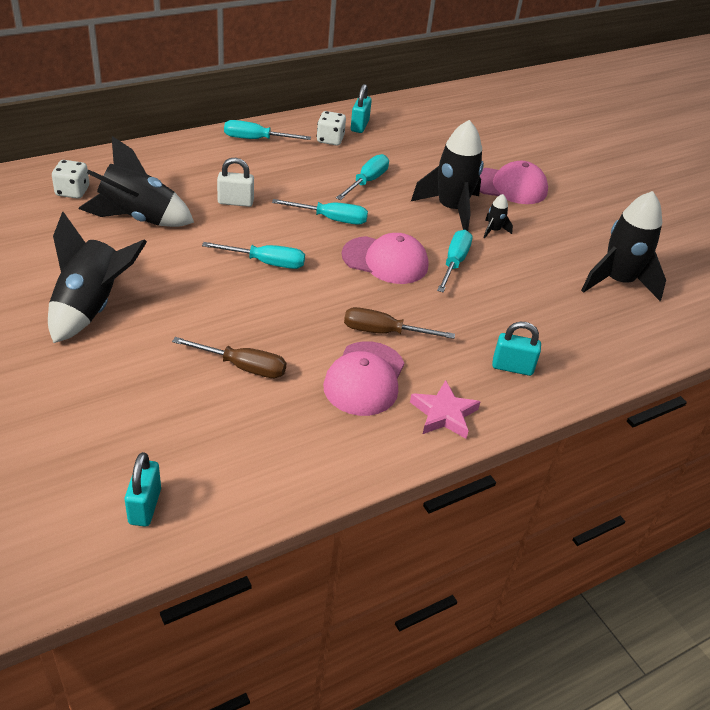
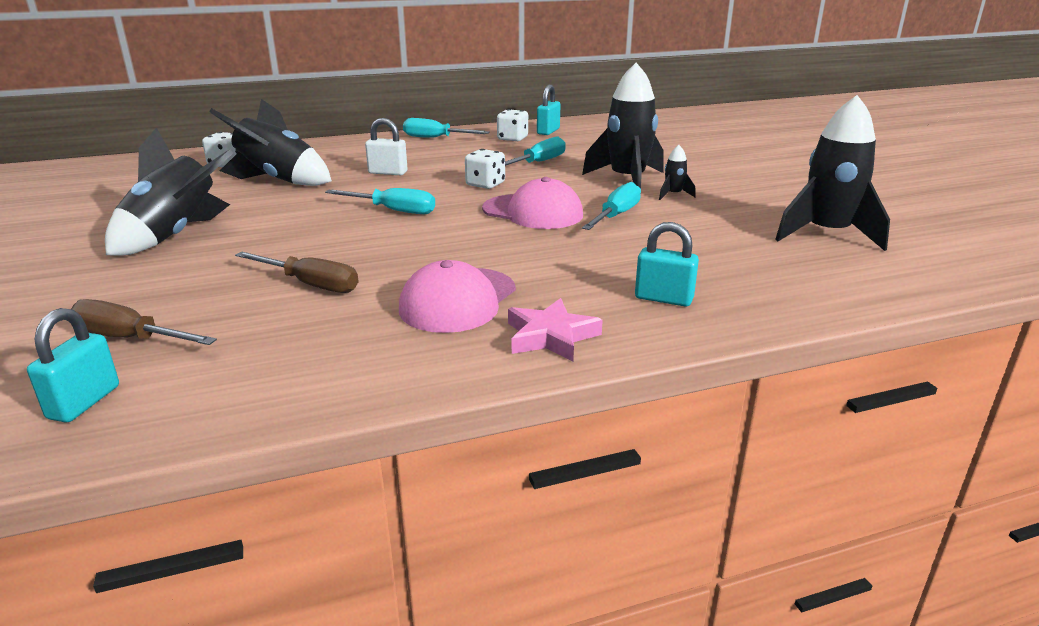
camera: 15 degrees right, 15 degrees down
(331, 219) = (485, 184): turquoise screwdriver -> white dice
(383, 332) = (503, 264): brown screwdriver -> brown screwdriver (129, 338)
(509, 186) = (702, 167): pink cap -> none

